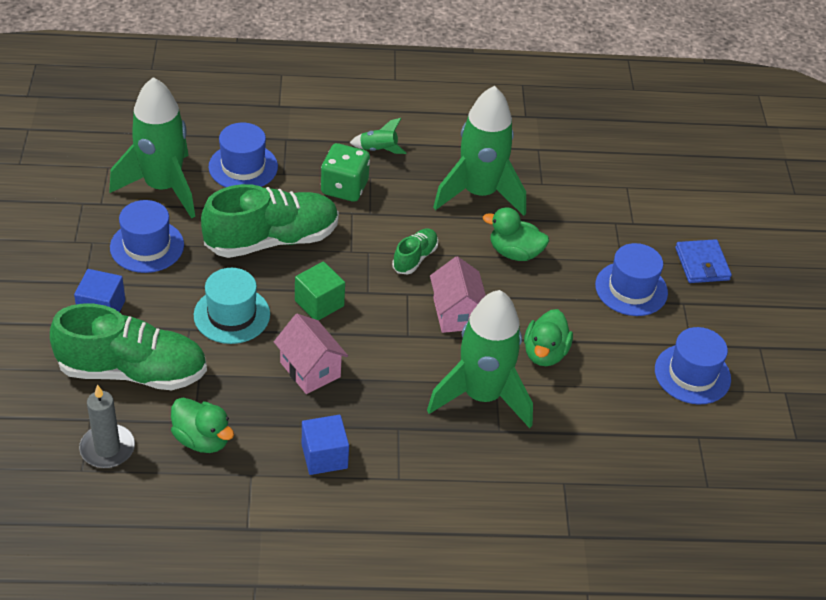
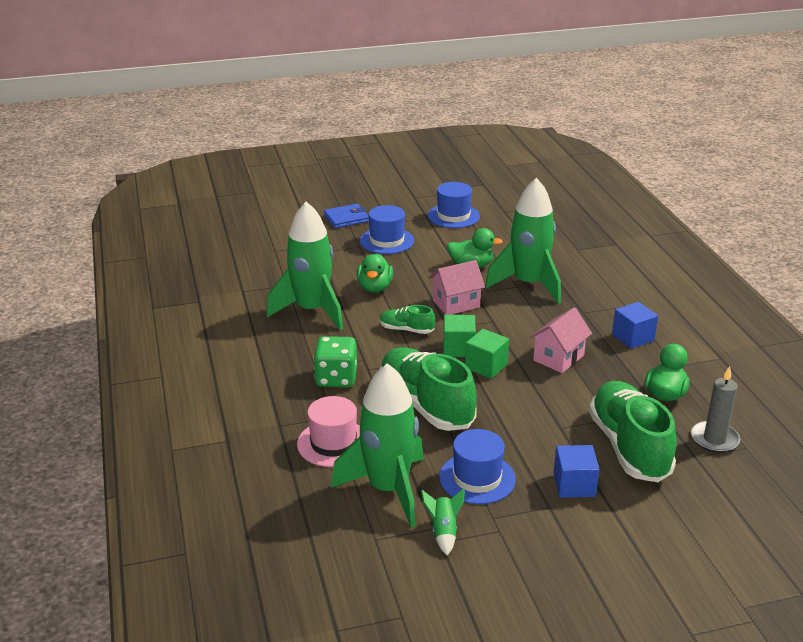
camera: 100 degrees left, 15 degrees down
(232, 315) = (529, 408): turquoise hat -> none
(243, 167) = (333, 443): blue hat -> pink hat
(362, 290) = (458, 348): none -> green cube
(378, 150) = (275, 368): green rocket -> green rocket (443, 531)

